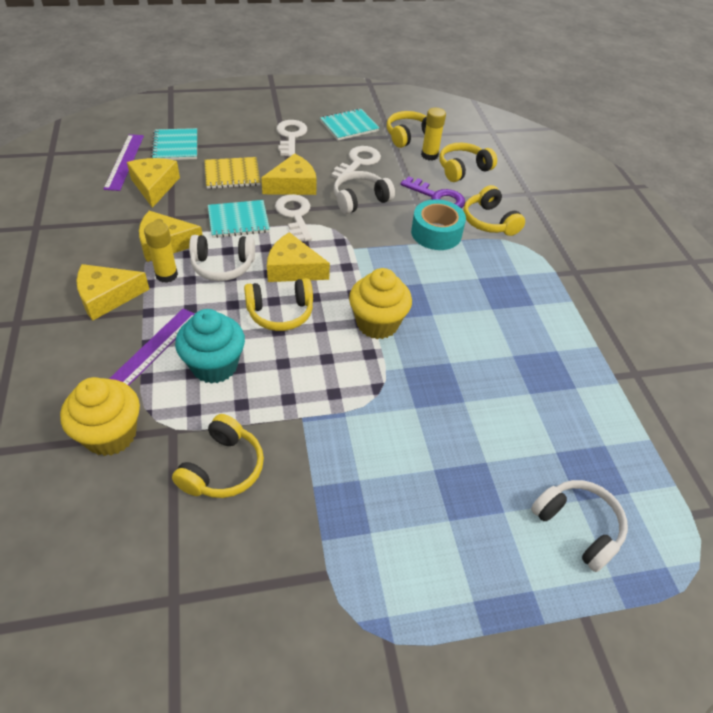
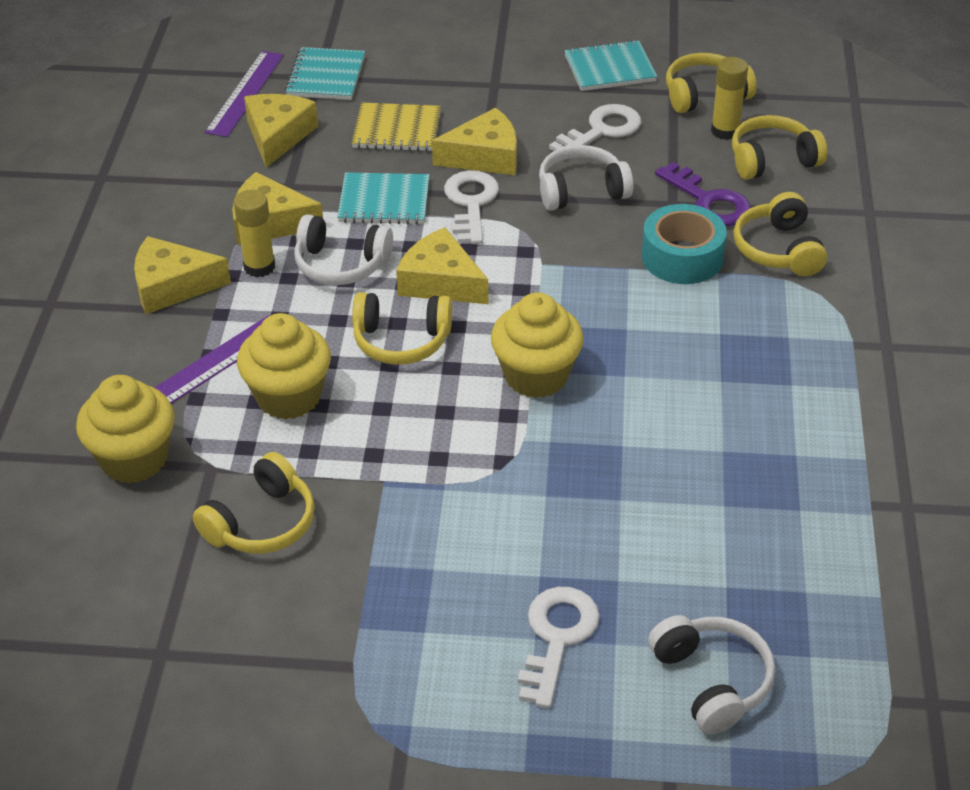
camera: 20 degrees right, 5 degrees down
(214, 366) = (289, 397): turquoise cupcake -> yellow cupcake
(290, 136) = (508, 77): white key -> white key (557, 637)

